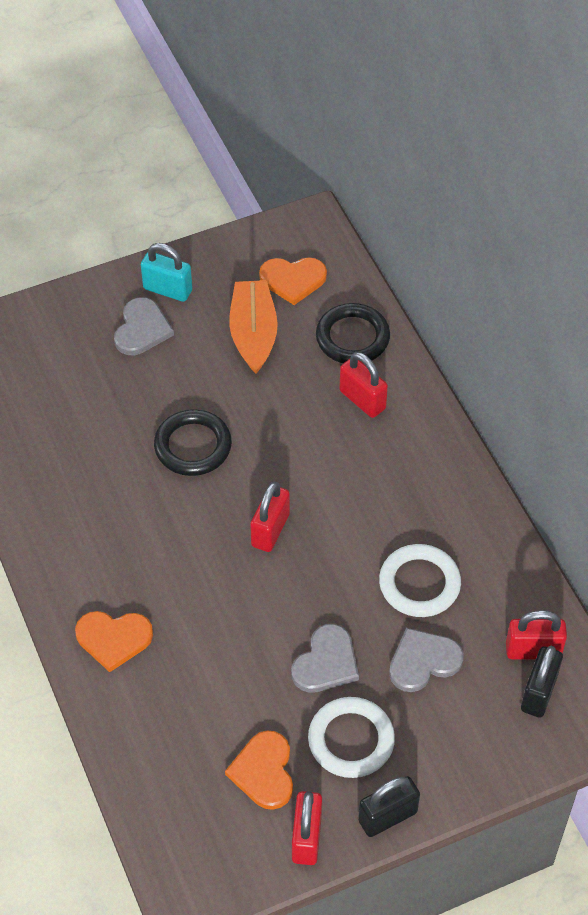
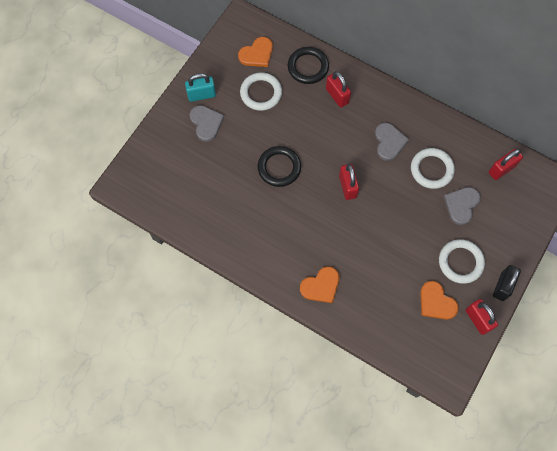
camera: 35 degrees left, 15 degrees up
(253, 334) = (261, 93): orange boat -> white ring
(326, 662) = (422, 233): grey heart -> grey heart (389, 142)
(362, 400) = (337, 96): red padlock -> red padlock turned 45 degrees clockwise
(538, 693) = (518, 187): black padlock -> none

